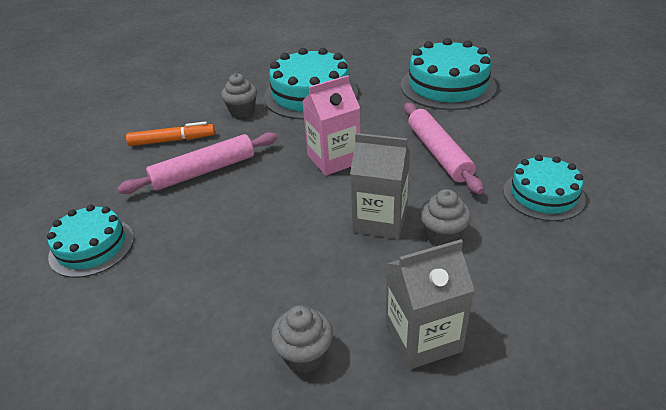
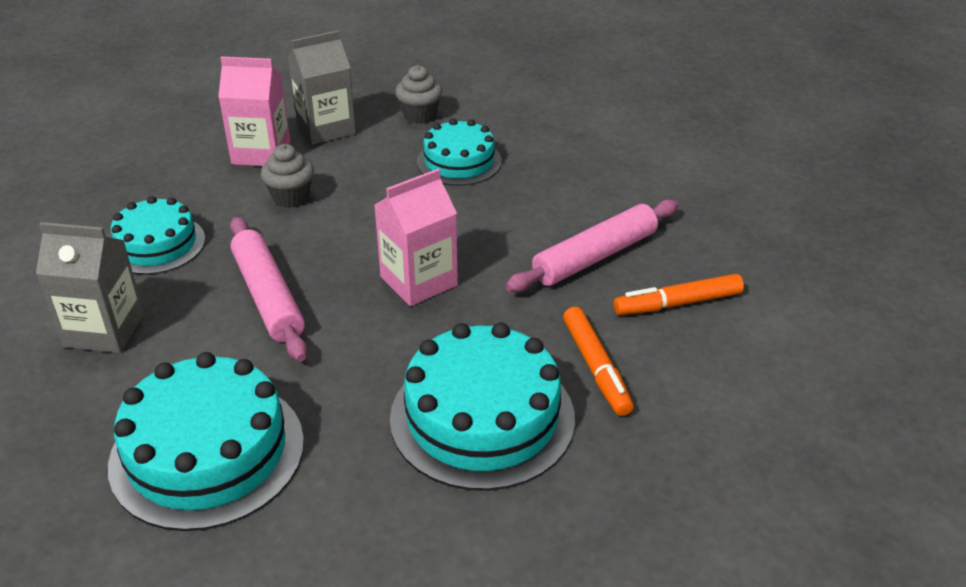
camera: 170 degrees right, 0 degrees up
(92, 247) = (661, 171): turquoise cake -> turquoise cake (459, 161)
(242, 112) = (596, 368): grey cupcake -> orange marker
(380, 220) = (356, 209): grey carton -> grey carton (104, 330)
(491, 299) = (261, 153): none -> pink carton

